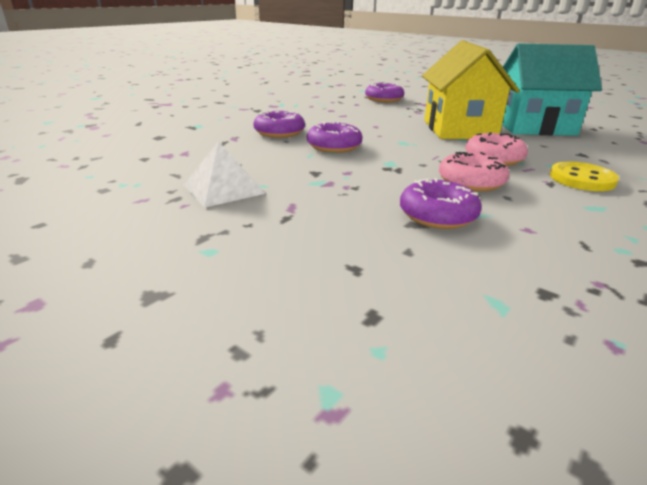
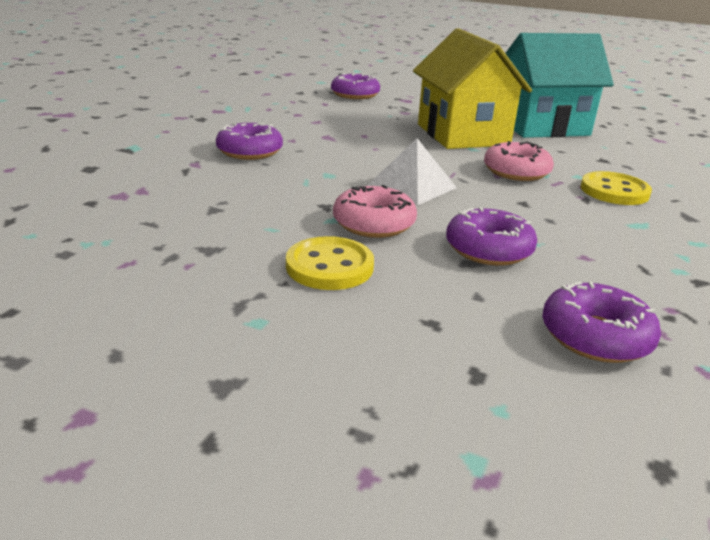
camera: 15 degrees left, 0 degrees up
(223, 189) = (225, 238): white pyramid -> white pyramid (412, 186)
(292, 216) = (329, 266): none -> yellow button
(334, 146) = (329, 167): purple donut -> purple donut (595, 336)
(471, 182) = (505, 204): pink donut -> pink donut (374, 223)

